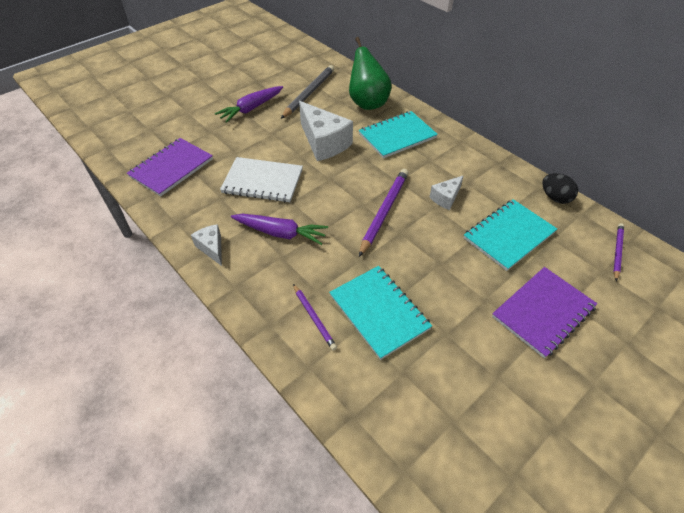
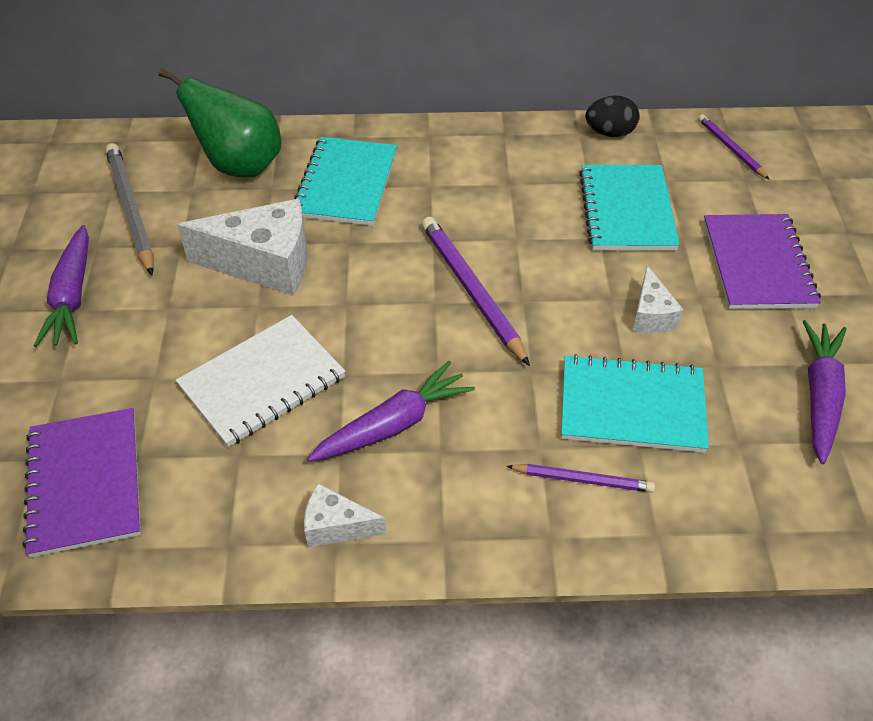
camera: 50 degrees left, 0 degrees up
(446, 198) = (511, 219): white cheese -> white cheese (651, 315)
(477, 395) = (819, 396): none -> purple carrot

